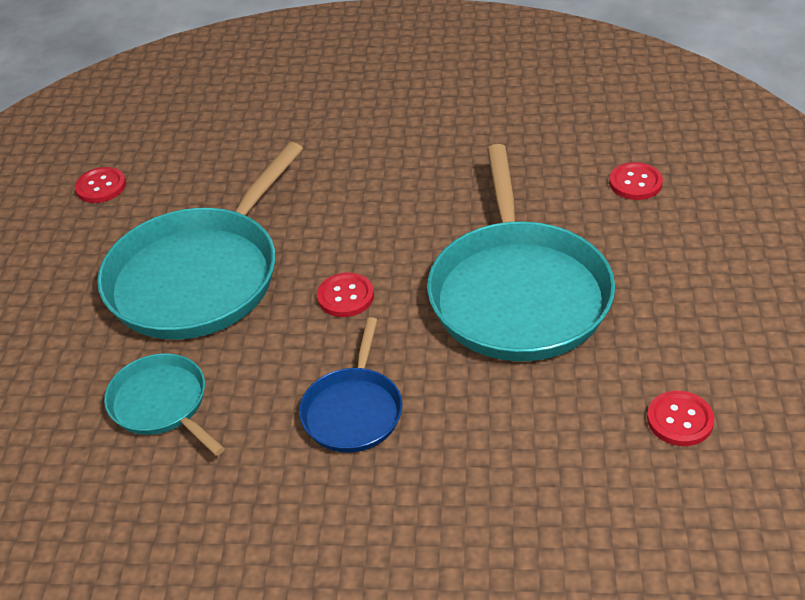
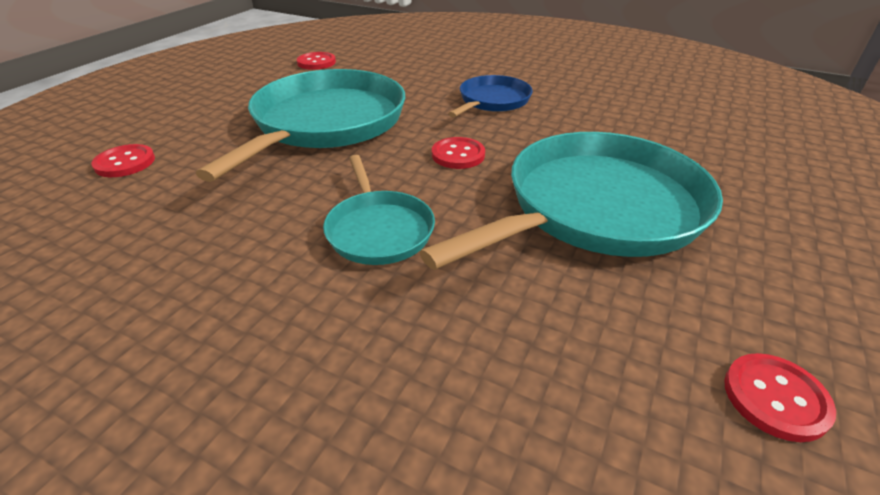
camera: 160 degrees left, 5 degrees down
(162, 404) = (635, 132): turquoise pan -> turquoise pan (379, 230)

